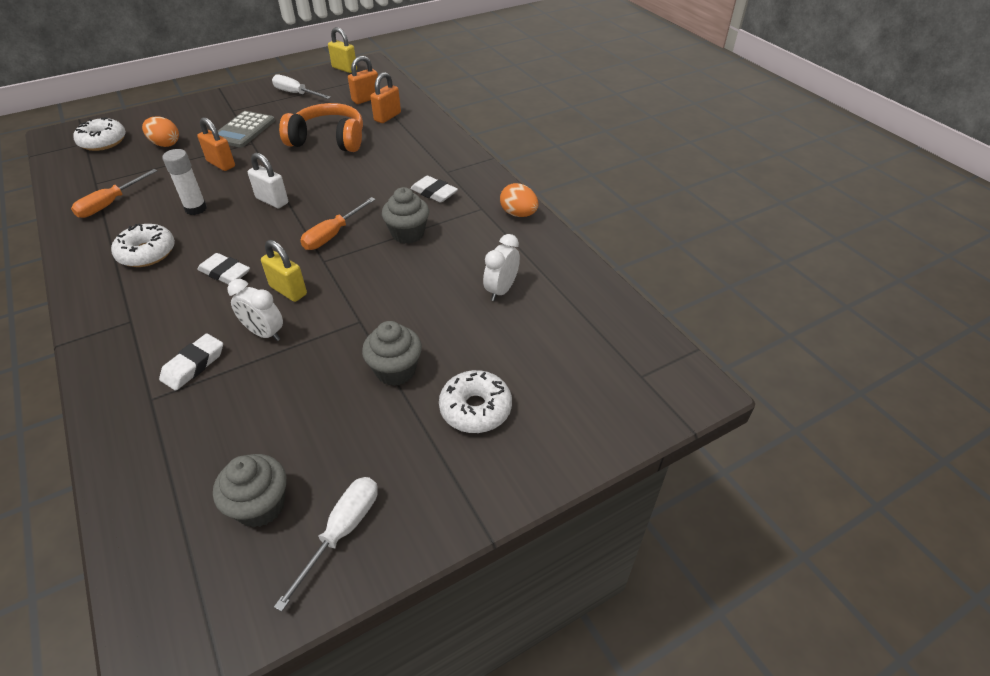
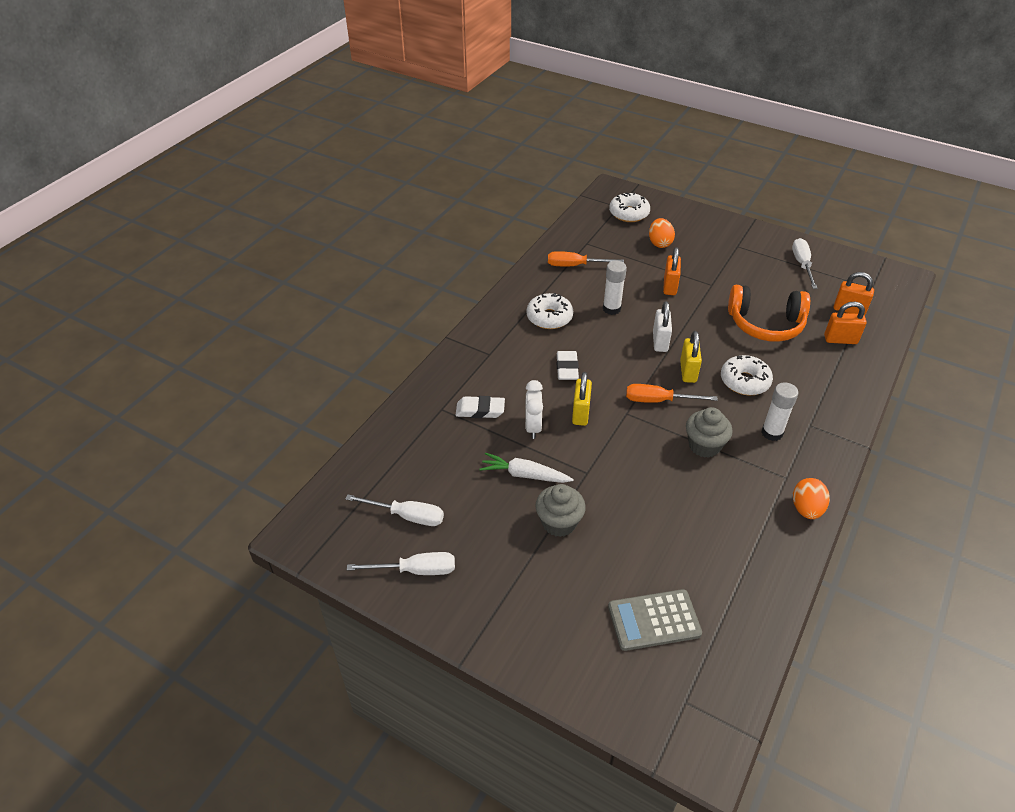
camera: 60 degrees right, 0 degrees up
(243, 130) = (720, 269): grey calculator -> grey calculator (654, 620)
(260, 506) = (407, 516): grey cupcake -> white screwdriver
(314, 369) = (524, 475): none -> white carrot
(328, 140) = (765, 324): orange headphones -> orange headphones turned 120 degrees clockwise
(344, 69) = (876, 268): yellow padlock -> yellow padlock (688, 372)
(434, 193) = (772, 433): white eraser -> white glue stick
(475, 409) = (562, 593): white donut -> white donut (744, 381)
(501, 290) = (697, 546): white clock -> none

